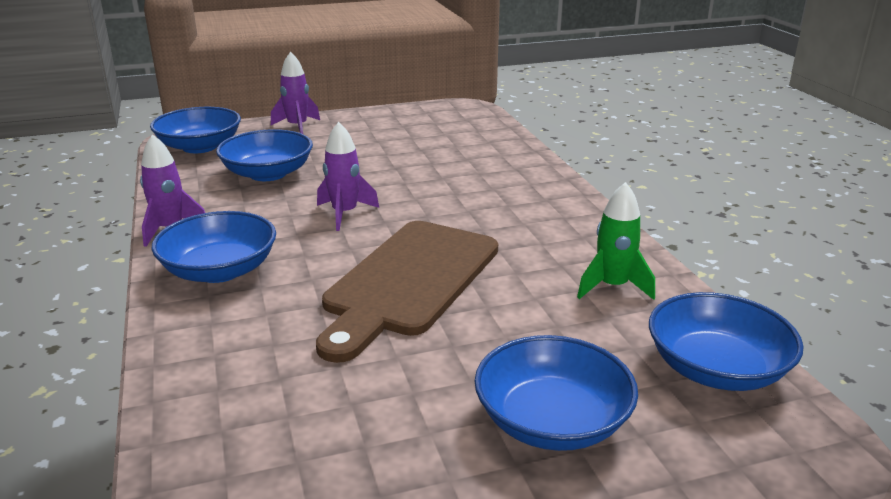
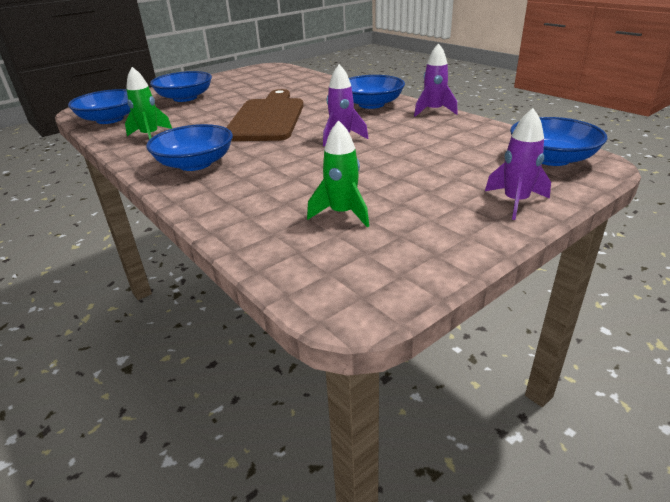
camera: 160 degrees right, 5 degrees up
(268, 173) = (443, 150): blue bowl -> blue bowl (195, 164)
(427, 143) = (342, 214): none -> green rocket

